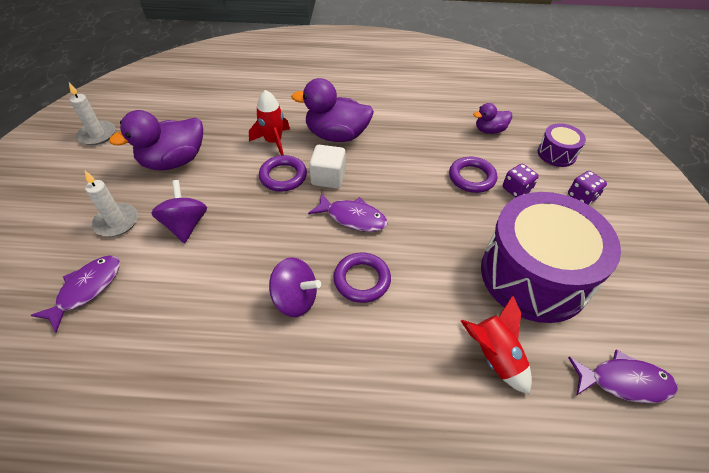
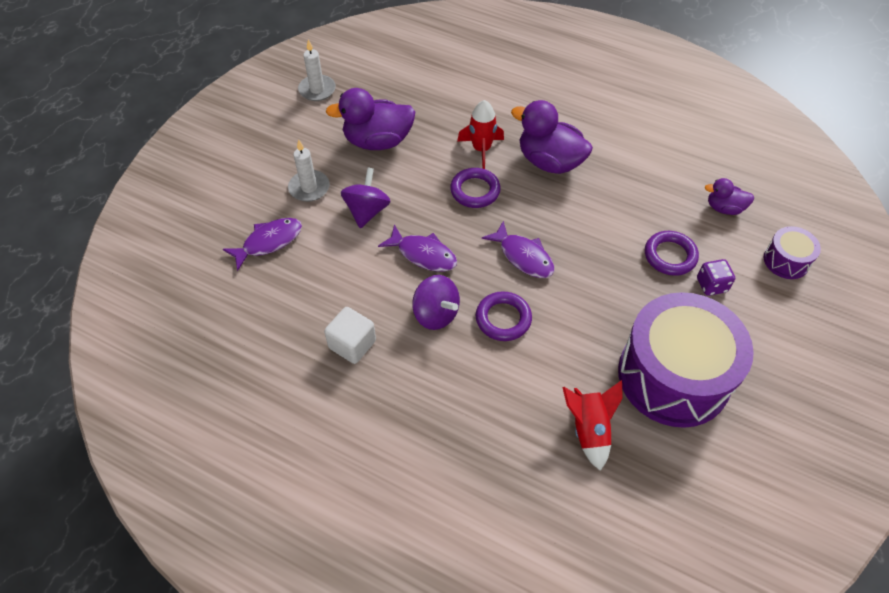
camera: 25 degrees right, 5 degrees up
(328, 177) = (519, 206): white cube -> white cube (352, 344)
(582, 197) = (781, 318): purple dice -> none
(624, 382) = (698, 498): purple fish -> purple fish (423, 254)

